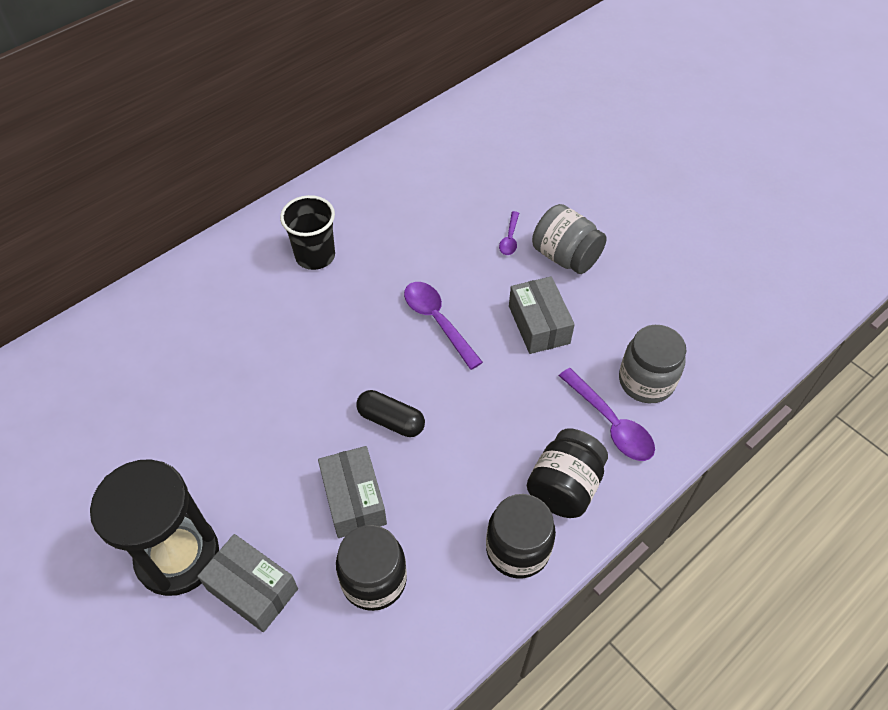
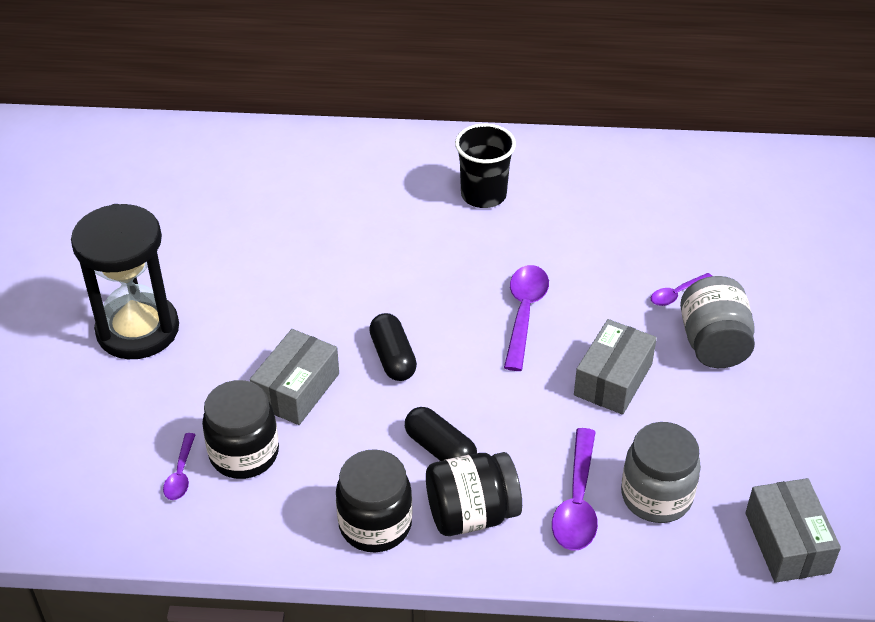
camera: 45 degrees right, 10 degrees down
(252, 589) = (158, 390): grey box -> grey box (787, 542)
(347, 637) = (181, 474): none -> purple spoon
(495, 459) = (440, 449): none -> black capsule

